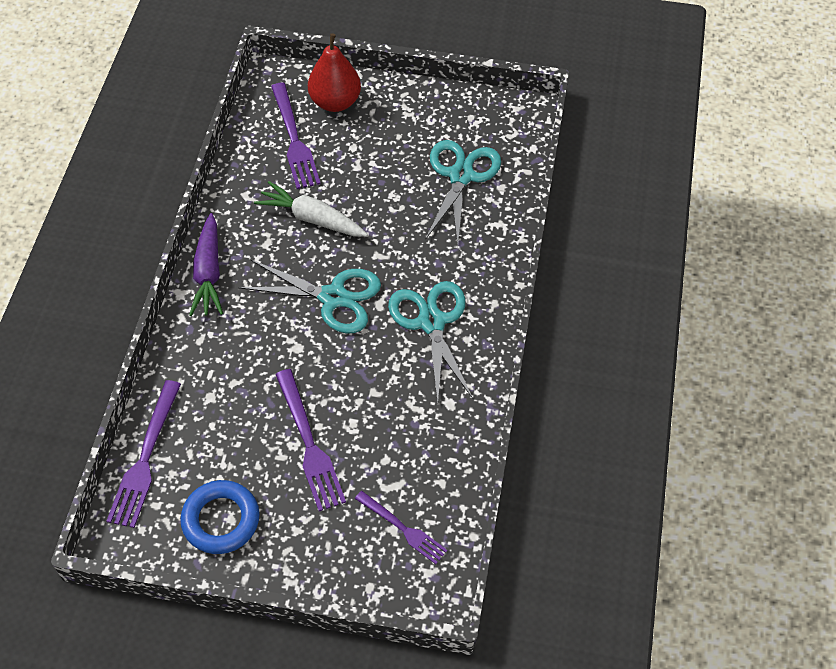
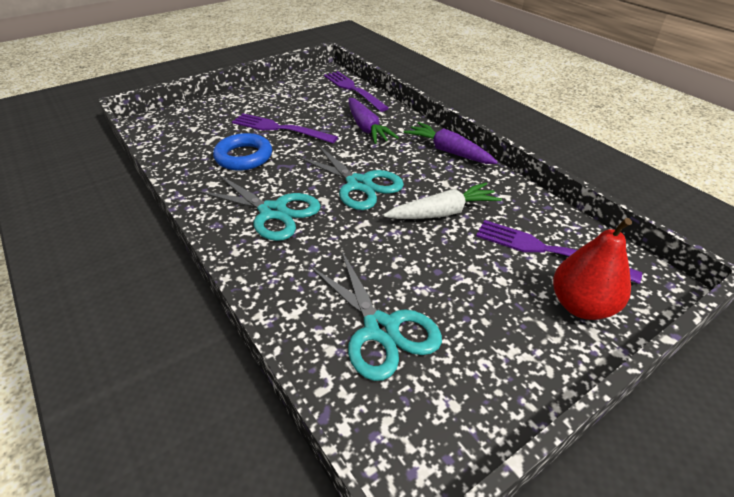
camera: 135 degrees right, 15 degrees down
(221, 520) = (288, 93): blue ring -> blue ring (244, 157)
(229, 369) = (367, 128): none -> purple carrot
(333, 297) = (359, 184): turquoise scissors -> turquoise scissors turned 105 degrees counterclockwise
(404, 529) = (186, 130): purple fork -> none

